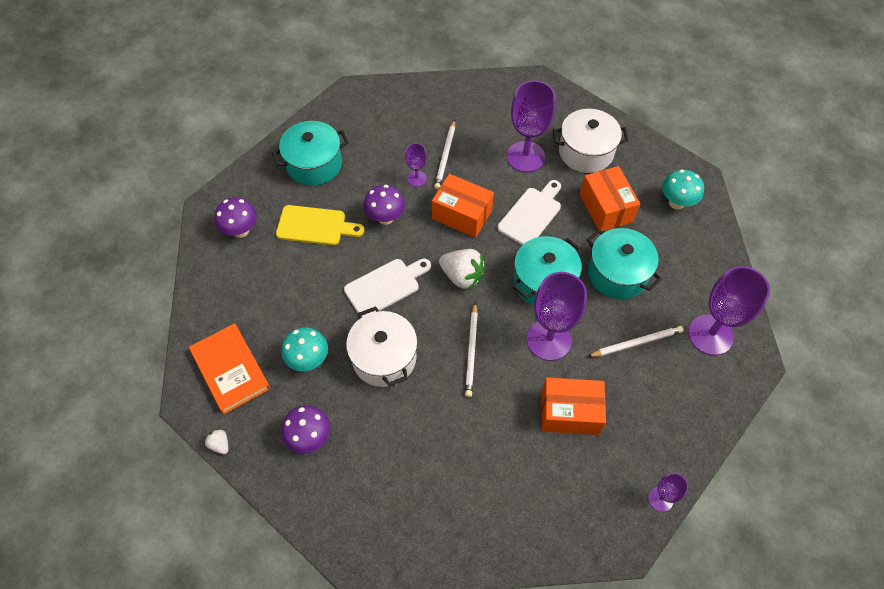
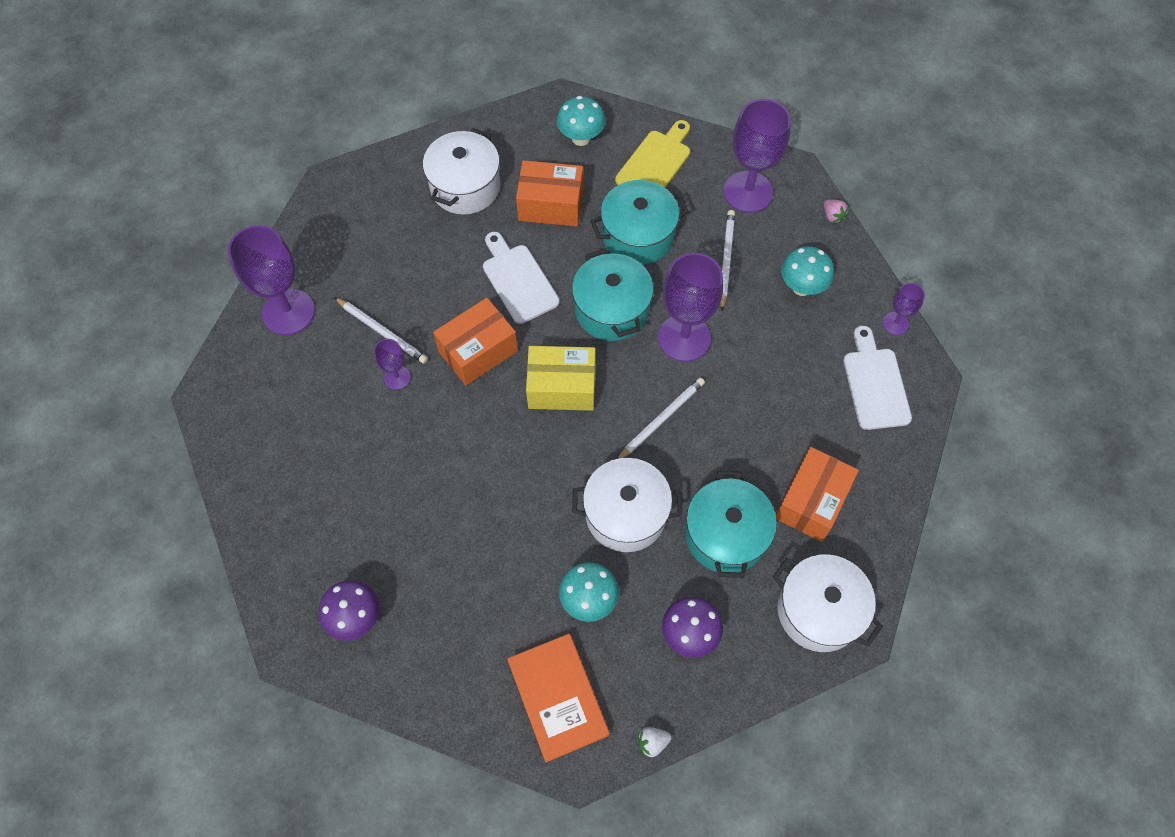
camera: 65 degrees left, 5 degrees up
(230, 370) = (558, 698): orange book -> orange book turned 75 degrees clockwise
(314, 164) = (302, 488): turquoise pot -> turquoise pot (725, 535)
(315, 226) = (400, 522): yellow cutting board -> yellow cutting board (655, 163)
(367, 528) = (819, 610): none -> white pot
(385, 218) = (435, 436): purple mushroom -> none
(385, 286) = (532, 475): white cutting board -> white cutting board (875, 384)
(462, 276) = (561, 387): white strawberry -> yellow box
(471, 351) = (661, 419): white pencil -> white pencil turned 75 degrees counterclockwise
(525, 157) = (435, 248): purple goblet -> purple goblet (288, 312)
(569, 412) = (774, 358): orange box -> orange box (811, 501)
(648, 409) = (802, 287): none -> turquoise mushroom
(733, 409) = (832, 216): none -> pink strawberry

